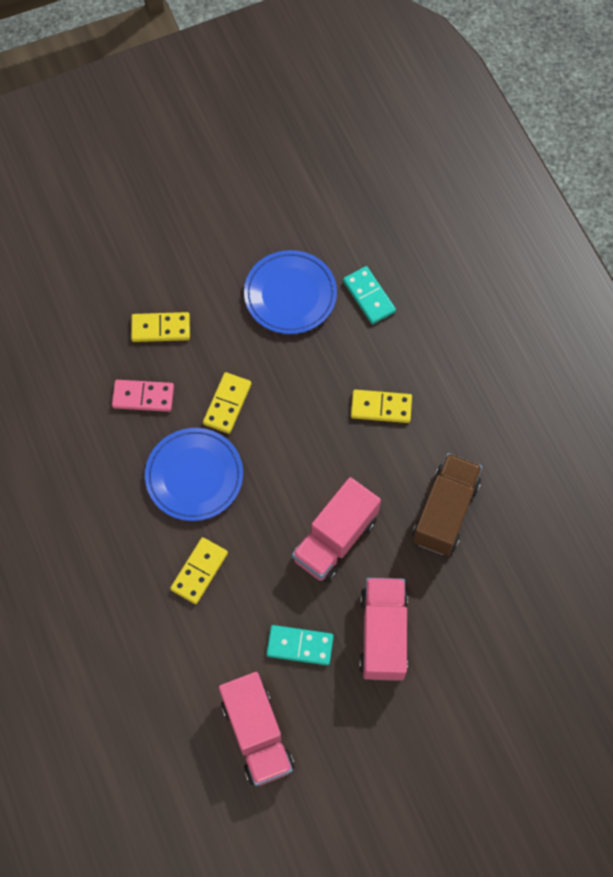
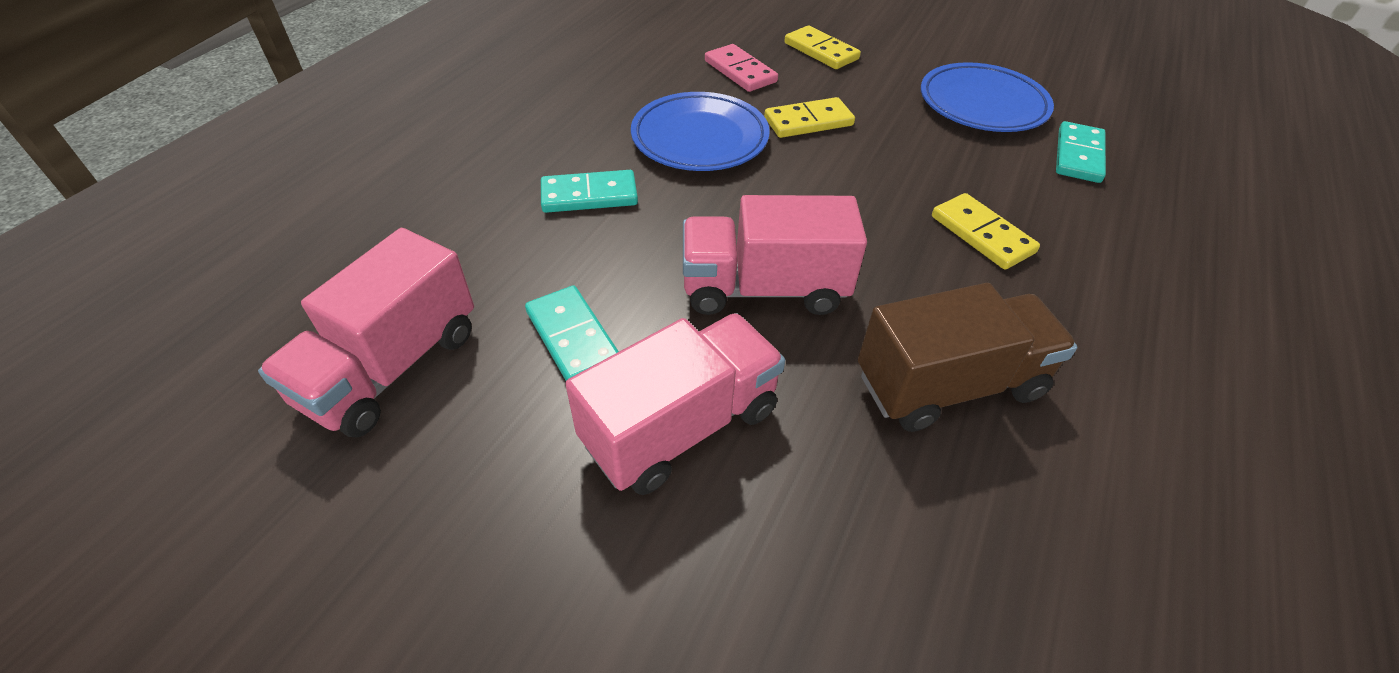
camera: 50 degrees right, 20 degrees down
(199, 571) = (589, 195): yellow domino -> turquoise domino

